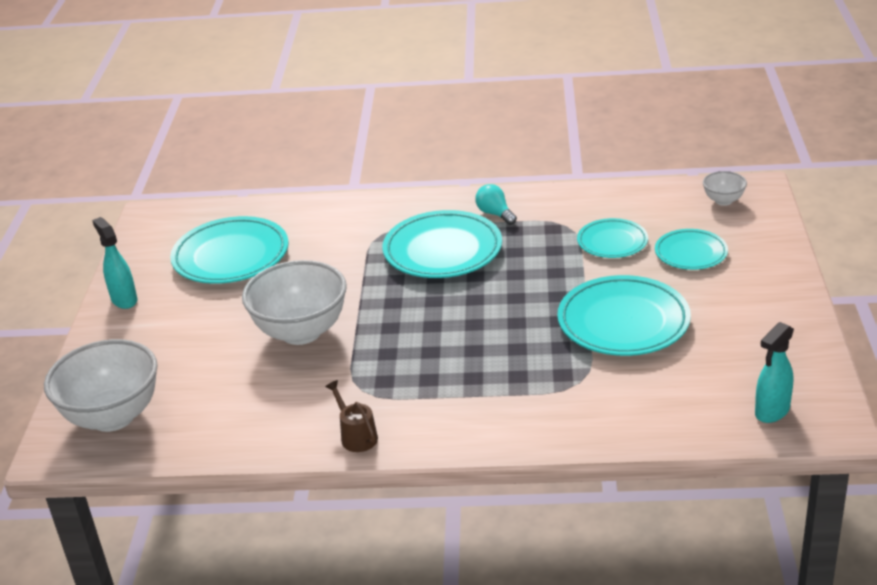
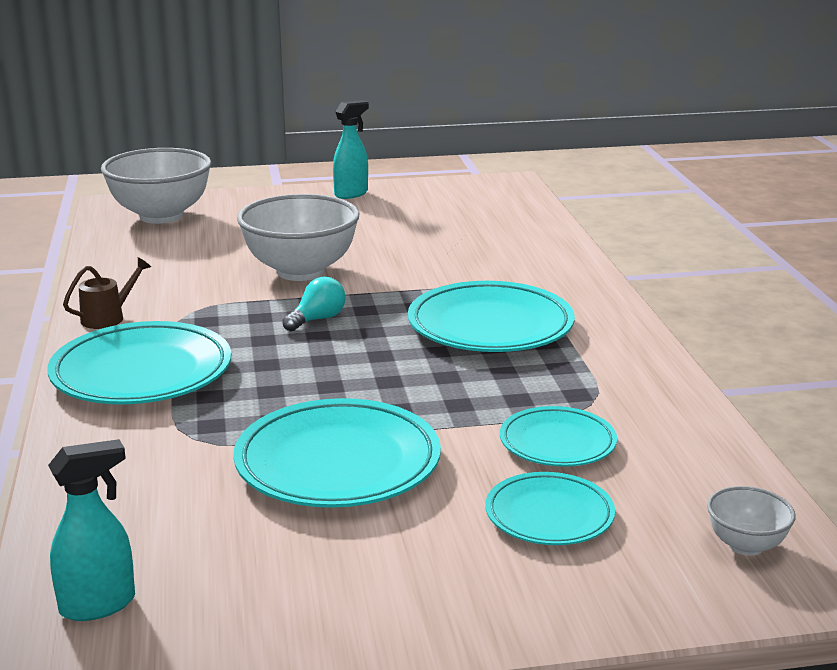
camera: 75 degrees right, 10 degrees down
(231, 256) = (442, 224): turquoise plate -> turquoise plate (142, 373)
(495, 214) = (599, 351): turquoise light bulb -> turquoise light bulb (317, 319)
(771, 412) = (98, 605): turquoise spray bottle -> turquoise spray bottle turned 120 degrees clockwise

